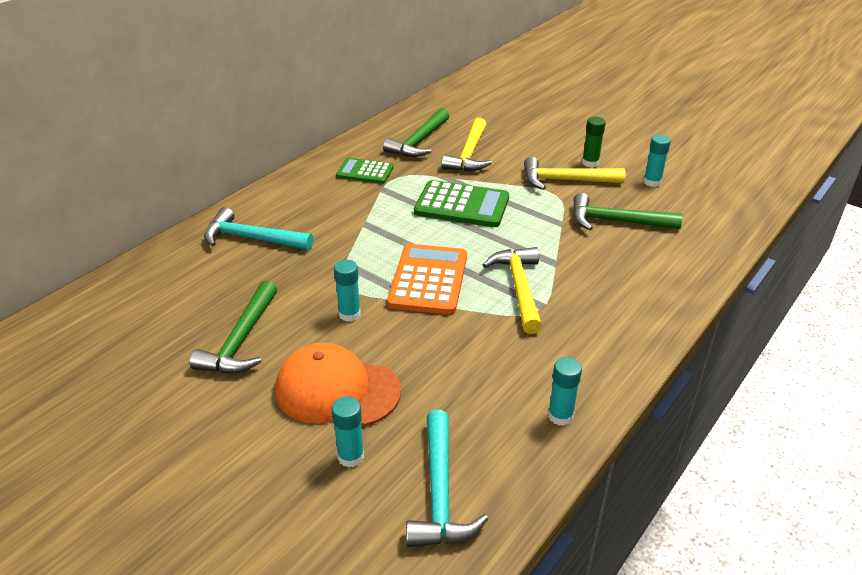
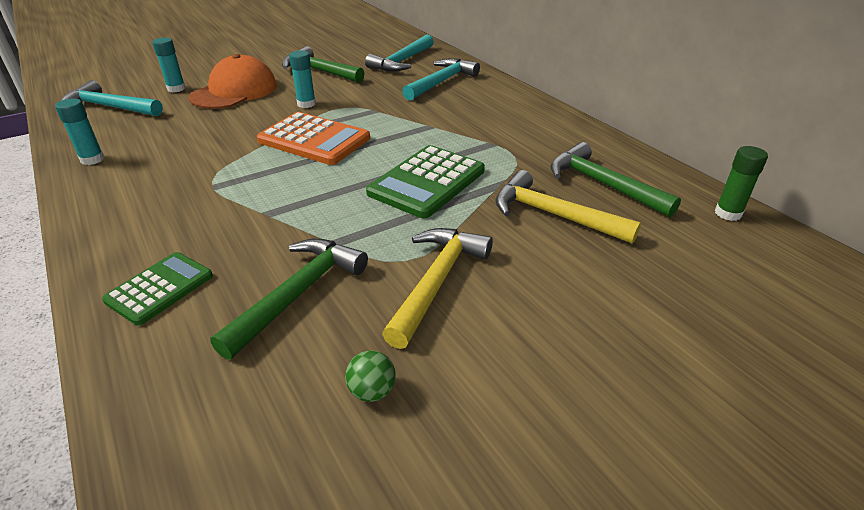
camera: 110 degrees right, 0 degrees up
(189, 281) = (402, 61): none -> turquoise hammer
(365, 172) = (534, 139): green calculator -> green calculator (160, 288)
(519, 288) = (252, 181): yellow hammer -> none
(590, 163) = (479, 332): green glue stick -> green glue stick (728, 213)
(652, 182) = (372, 391): turquoise glue stick -> green ball

